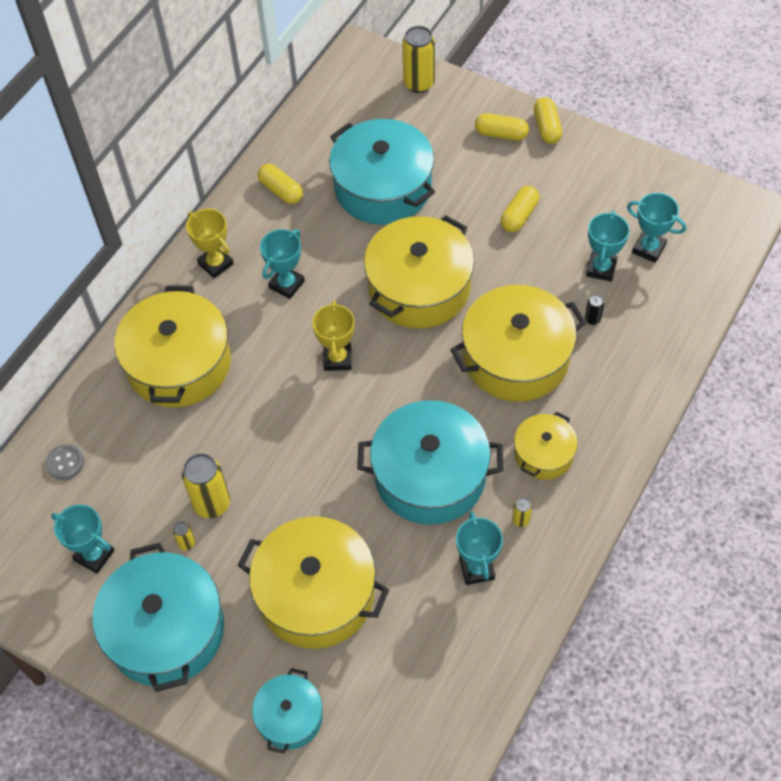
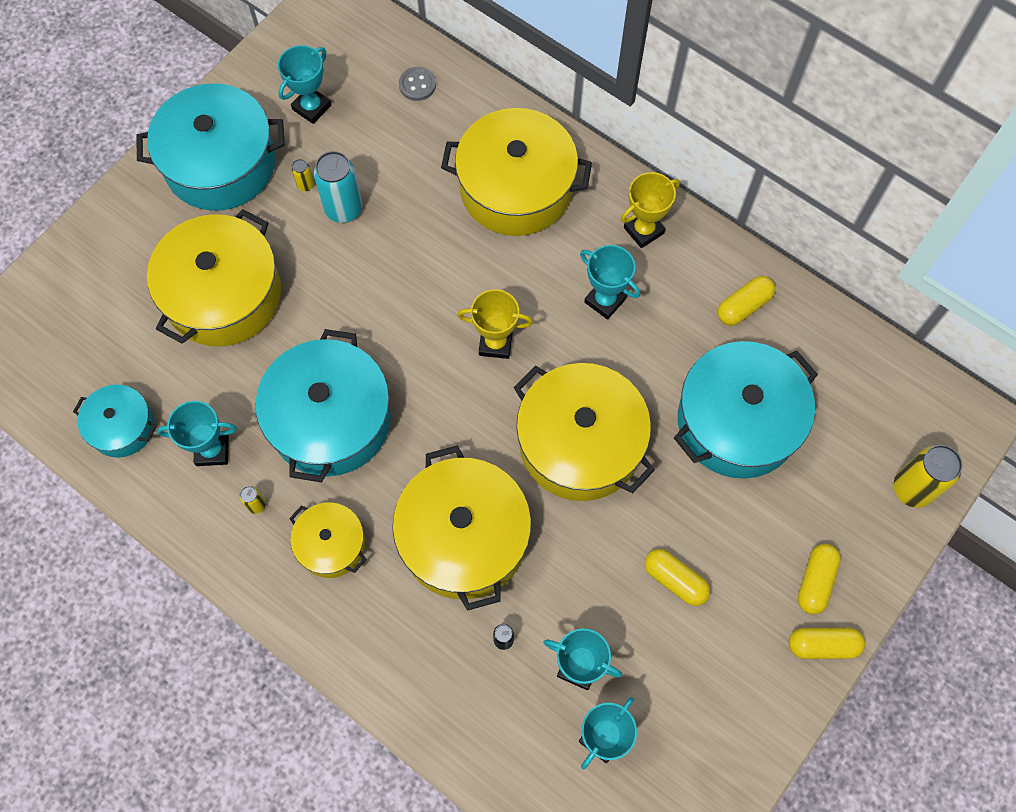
camera: 95 degrees right, 10 degrees up
(212, 504) = (343, 209): yellow can -> turquoise can
(290, 717) = (108, 260): turquoise pot -> turquoise pot (122, 427)

